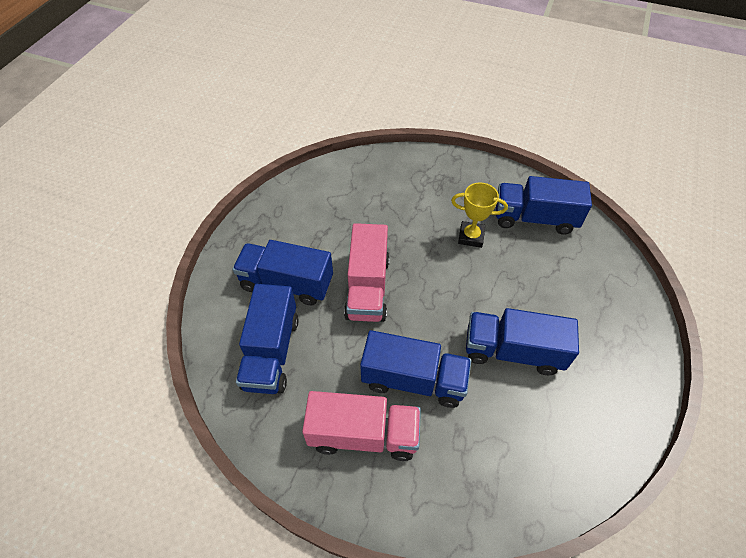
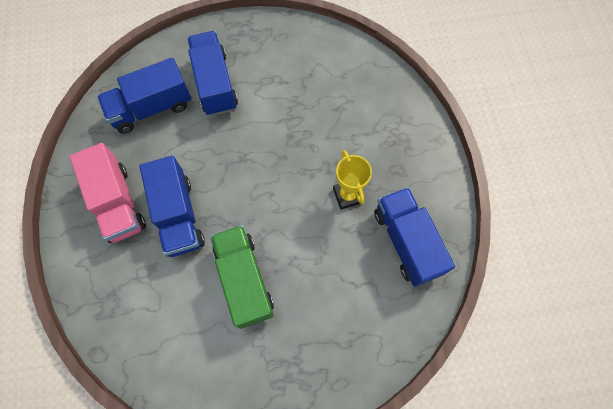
camera: 60 degrees right, 15 degrees up
(367, 287) = (244, 141): pink truck -> none
(513, 351) = (244, 280): blue truck -> green truck

